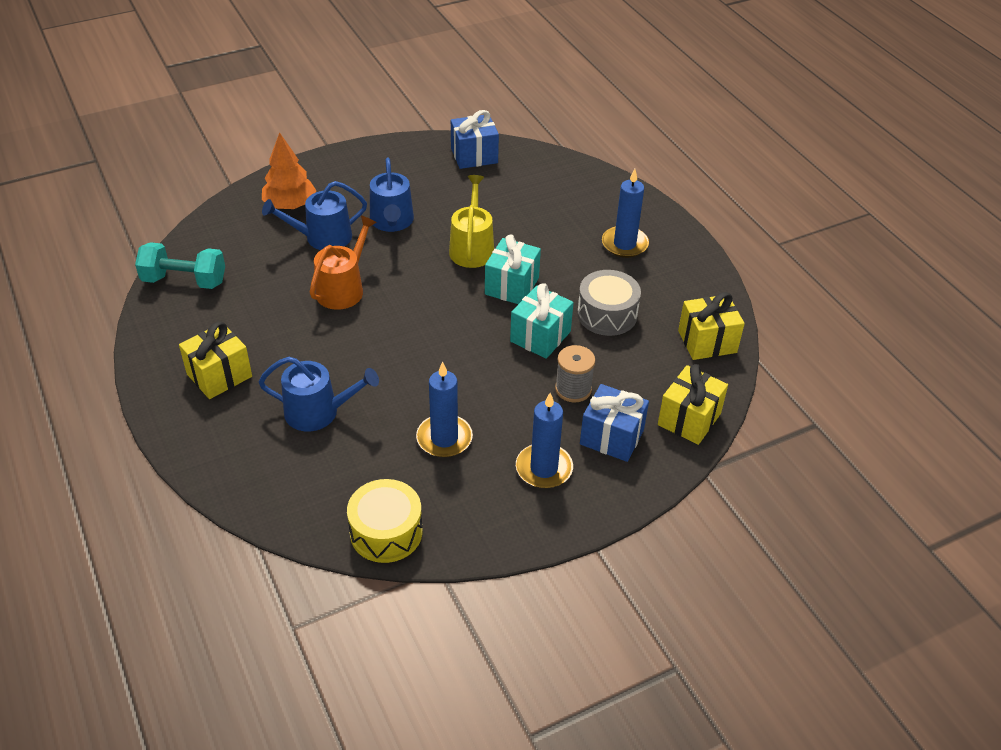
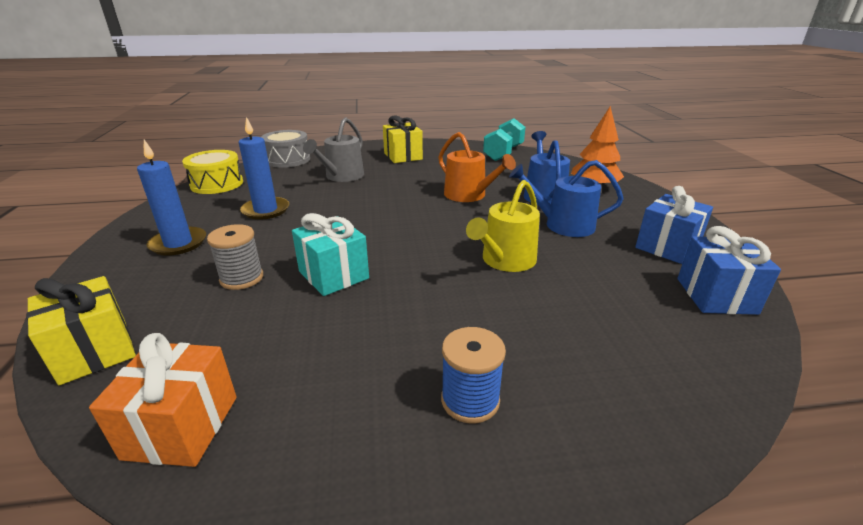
camera: 110 degrees right, 15 degrees down
(318, 412) = (342, 176): blue watering can -> grey watering can
(472, 248) = (505, 260): yellow watering can -> yellow watering can turned 105 degrees clockwise
(511, 286) = (426, 273): turquoise gift -> none
(607, 314) = (327, 333): grey drum -> grey drum (288, 160)
(611, 437) = (156, 286): blue gift -> blue gift (667, 247)
(624, 244) = (470, 400): blue candle -> blue spool
(707, 341) = (182, 427): yellow gift -> orange gift

